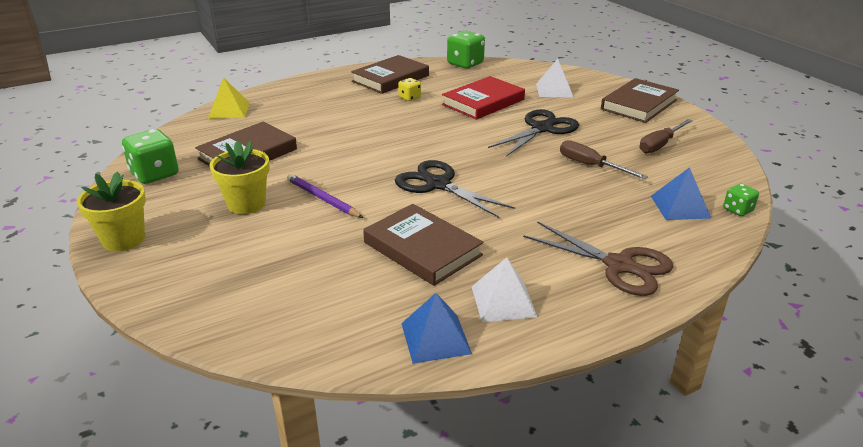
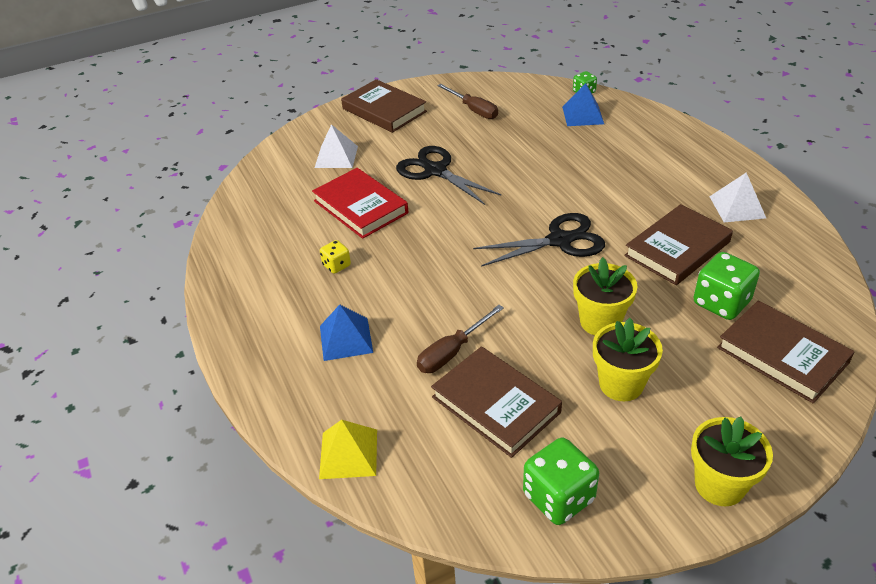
camera: 85 degrees left, 10 degrees up
(322, 199) = (600, 322): purple pencil -> yellow flower pot
(390, 78) = (265, 285): brown book -> brown book (782, 355)
(435, 338) = (794, 240): blue pyramid -> blue pyramid (345, 339)
(438, 184) = (560, 240): black scissors -> black scissors turned 150 degrees counterclockwise
(465, 64) = (232, 219): green dice -> green dice (721, 303)
(590, 166) = (516, 149): brown screwdriver -> brown screwdriver (452, 352)
(619, 265) = (674, 151): brown scissors -> none

